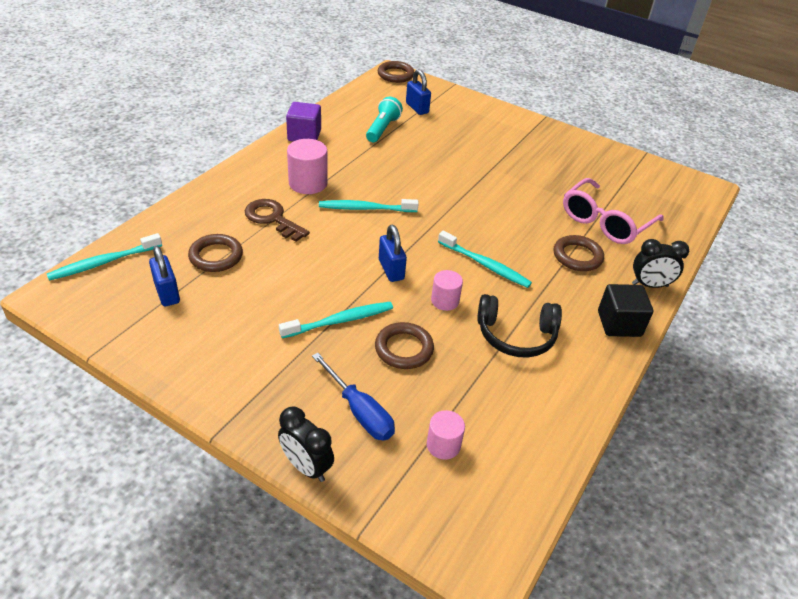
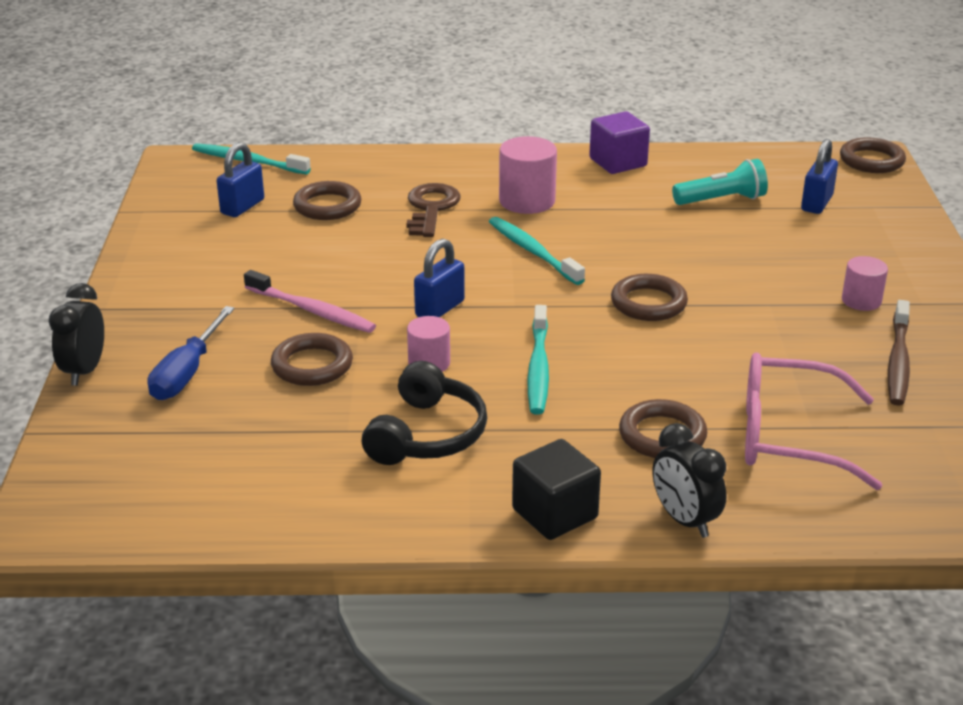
camera: 60 degrees right, 10 degrees down
(339, 321) = (311, 310): turquoise toothbrush -> pink toothbrush
(443, 445) = (187, 442): pink cylinder -> pink cylinder (861, 300)
(457, 200) = (648, 303): none -> brown ring
(516, 335) = (427, 434): black headphones -> black headphones turned 135 degrees counterclockwise
(569, 163) = (898, 361): none -> brown toothbrush

